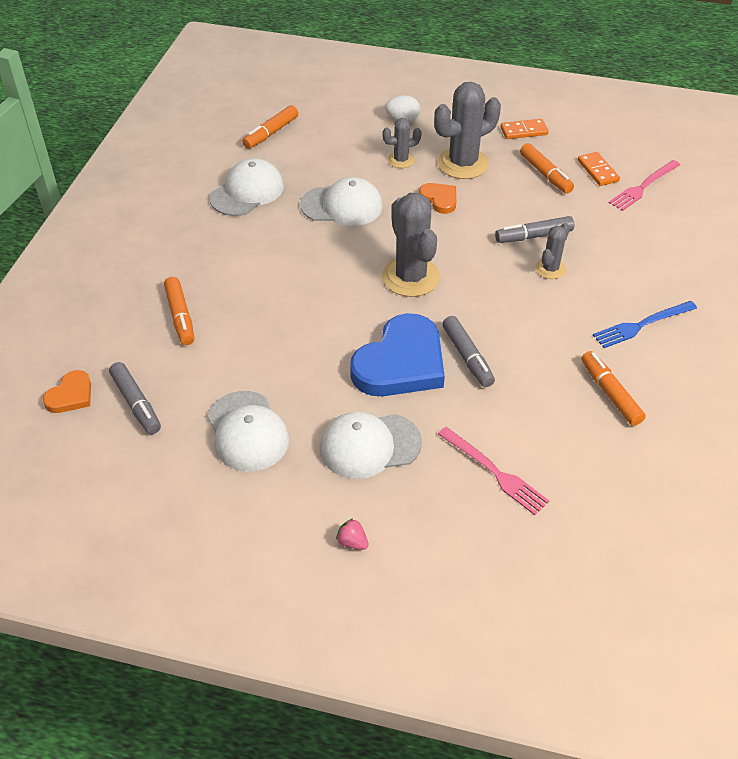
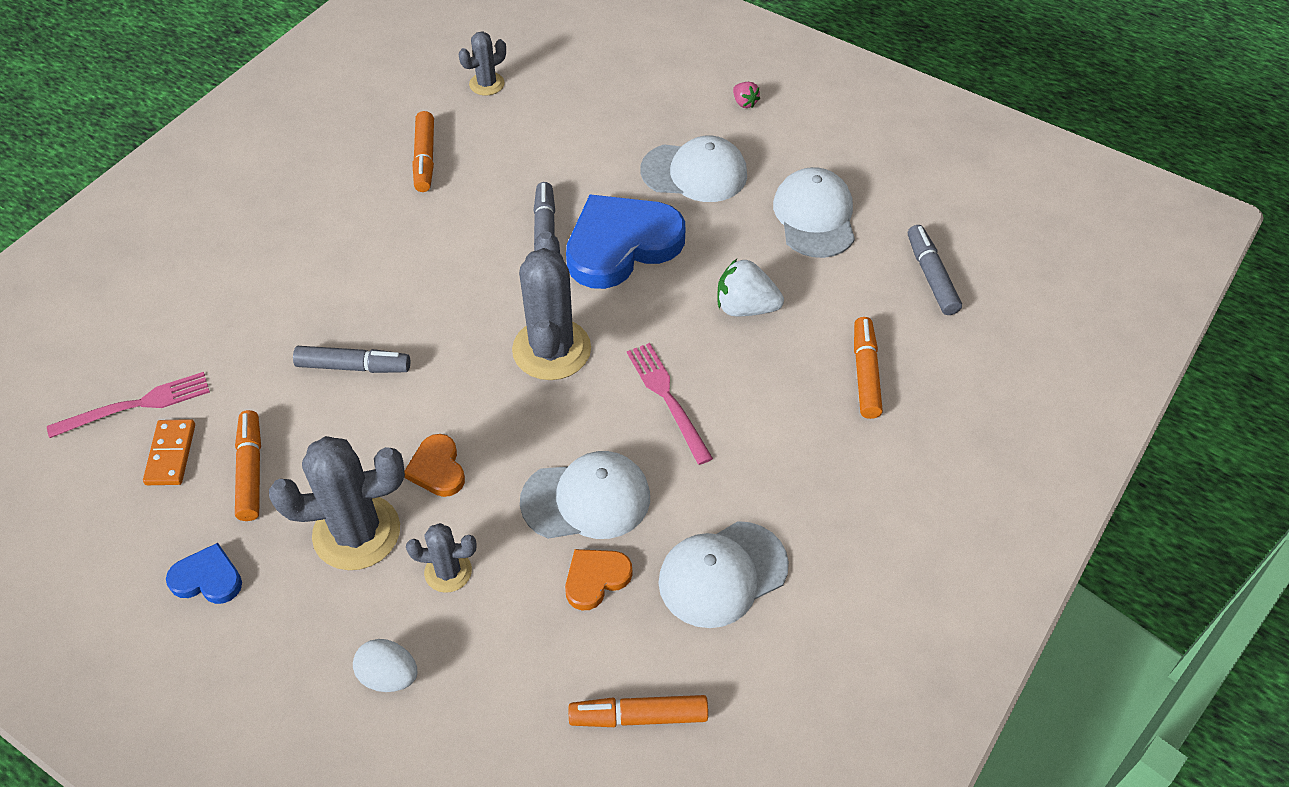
camera: 160 degrees left, 5 degrees up
(71, 395) = (1007, 305): orange heart -> orange heart (596, 579)
(271, 133) = (638, 716): orange marker -> orange marker turned 150 degrees counterclockwise
(283, 340) = (745, 307): none -> white strawberry
(342, 206) = (586, 499): white cap -> white cap turned 150 degrees clockwise
(494, 472) = (588, 122): pink fork -> pink fork (668, 399)
(524, 131) = (207, 578): orange domino -> blue heart
(550, 269) = (371, 313): grey cactus -> grey cactus (487, 84)
(642, 325) = (327, 216): blue fork -> none

